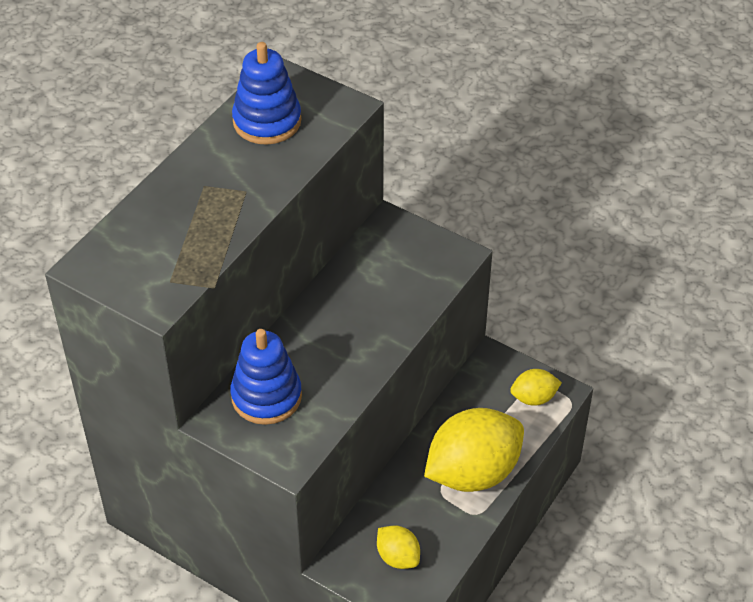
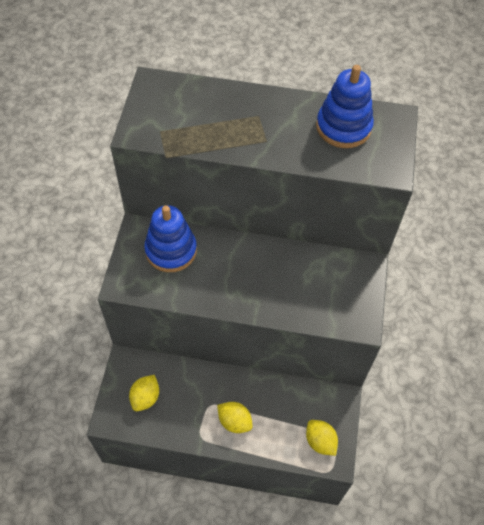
camera: 65 degrees right, 10 degrees up
(473, 472) = (234, 421): yellow lemon -> yellow lemon, size x0.48

